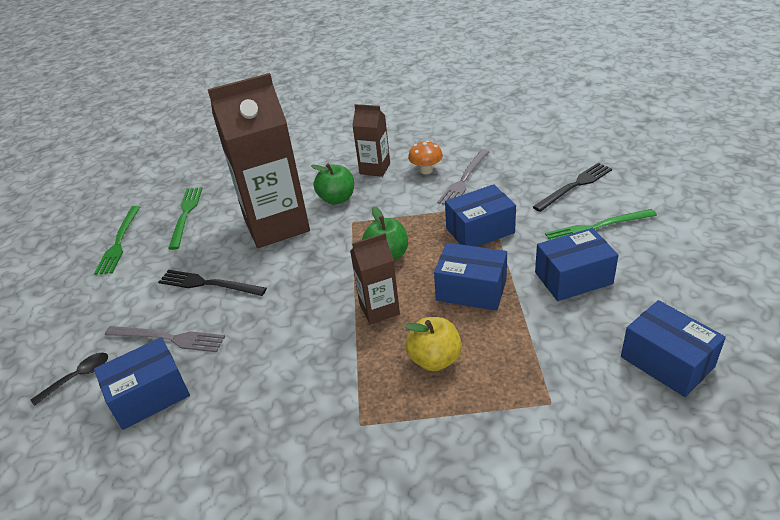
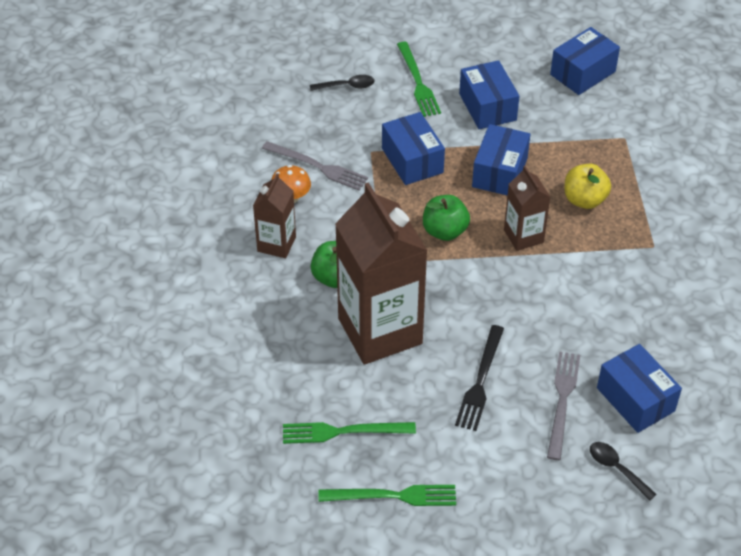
camera: 95 degrees left, 10 degrees up
(575, 186) = (347, 86): black fork -> black spoon

